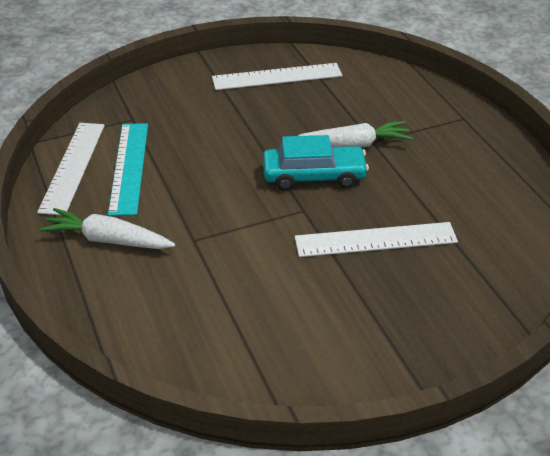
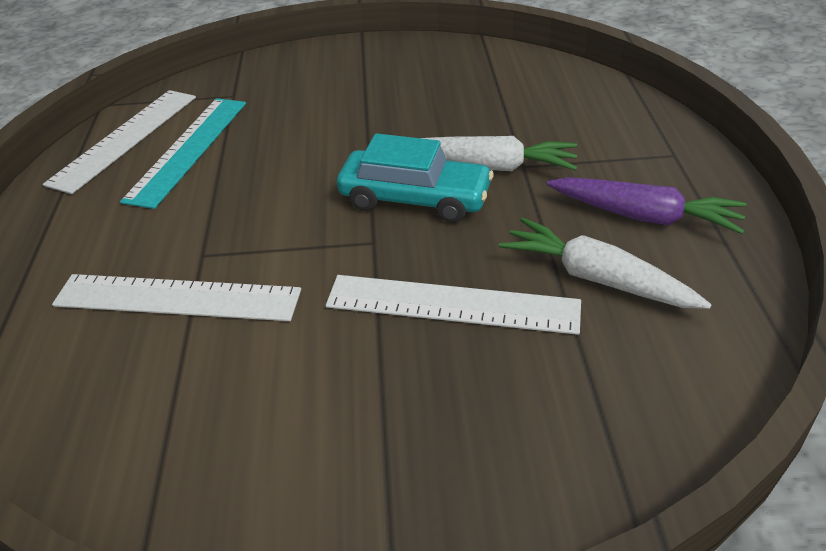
camera: 20 degrees right, 0 degrees up
(107, 240) = (97, 234): white carrot -> white carrot (596, 278)
(277, 77) = (439, 70): white ruler -> white ruler (177, 298)
(464, 163) = (645, 217): none -> purple carrot

